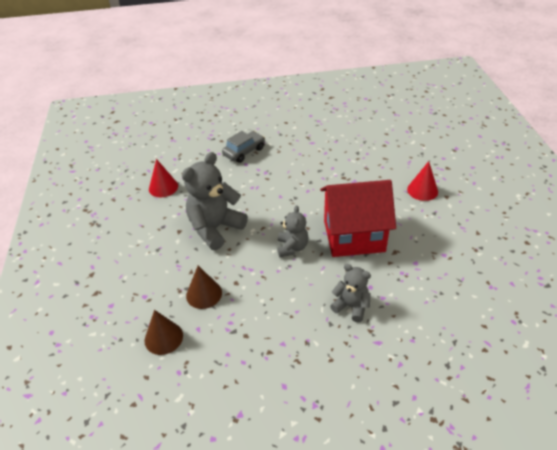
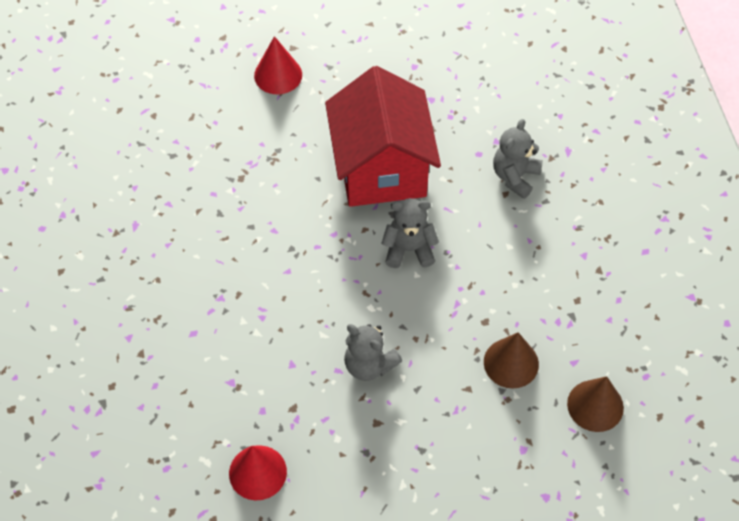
camera: 95 degrees left, 15 degrees up
(215, 228) = (369, 365): grey teddy bear -> grey teddy bear, size x0.57
(244, 151) = (154, 339): grey car -> none

